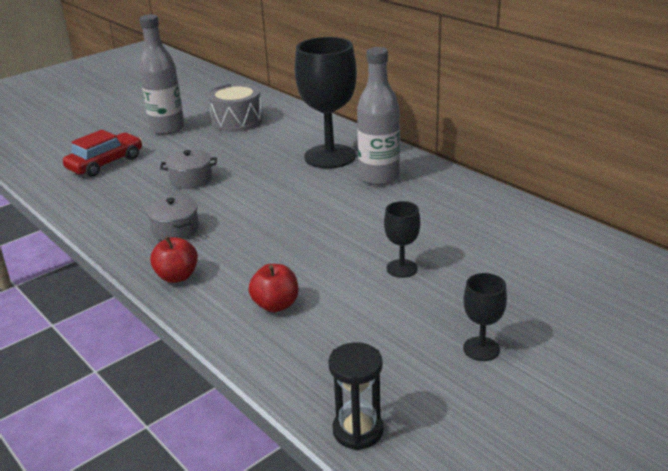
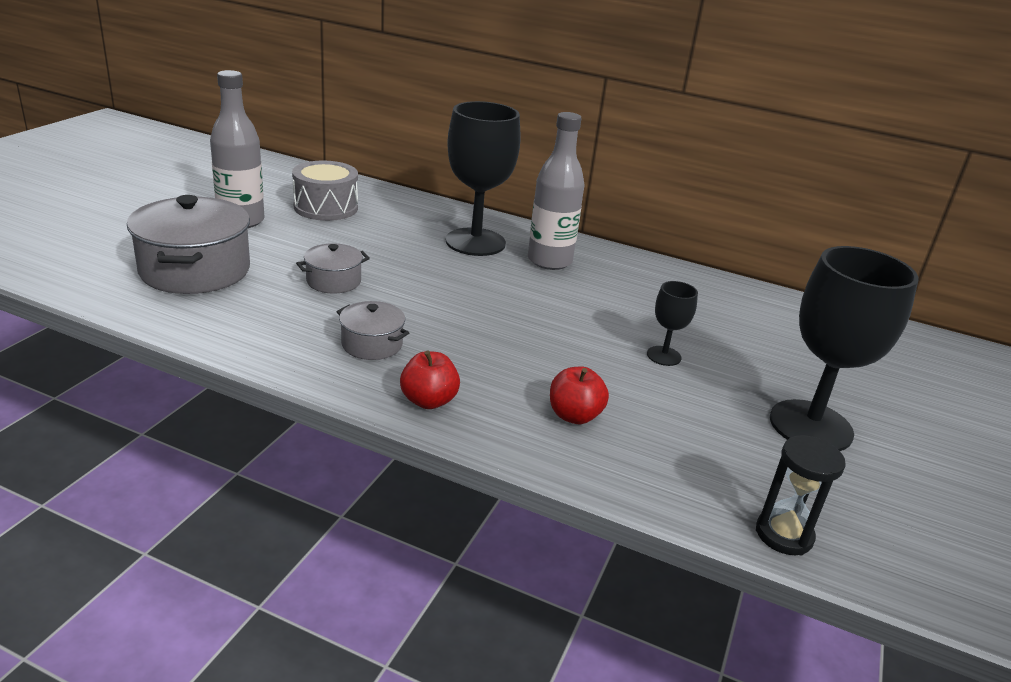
camera: 30 degrees left, 0 degrees up
(105, 163) = (195, 270): red car -> grey pot
(481, 349) = (810, 426): black goblet -> black goblet, size x2.14

